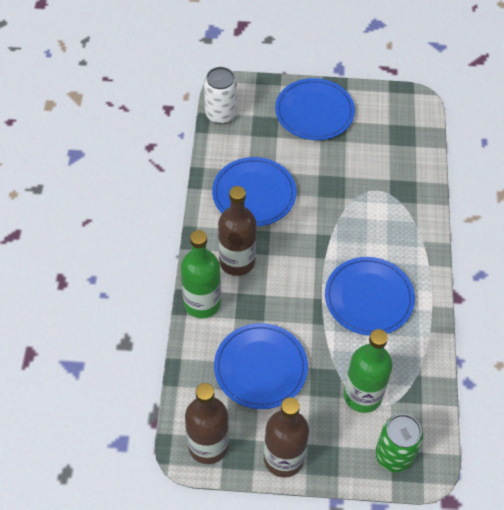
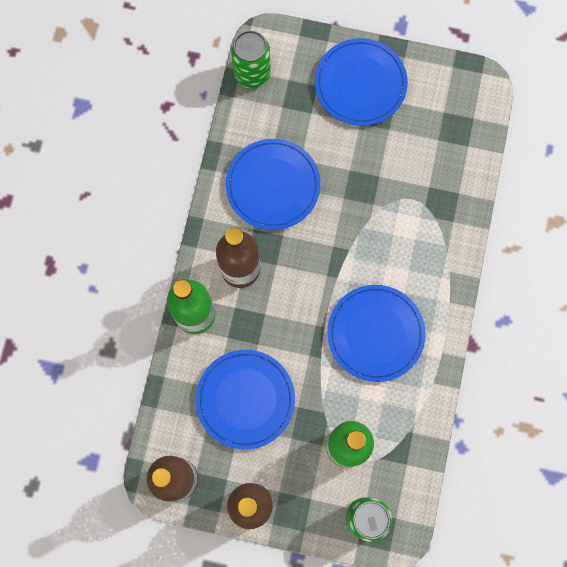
camera: 10 degrees right, 20 degrees up
(221, 114) = (252, 73): white can -> green can

